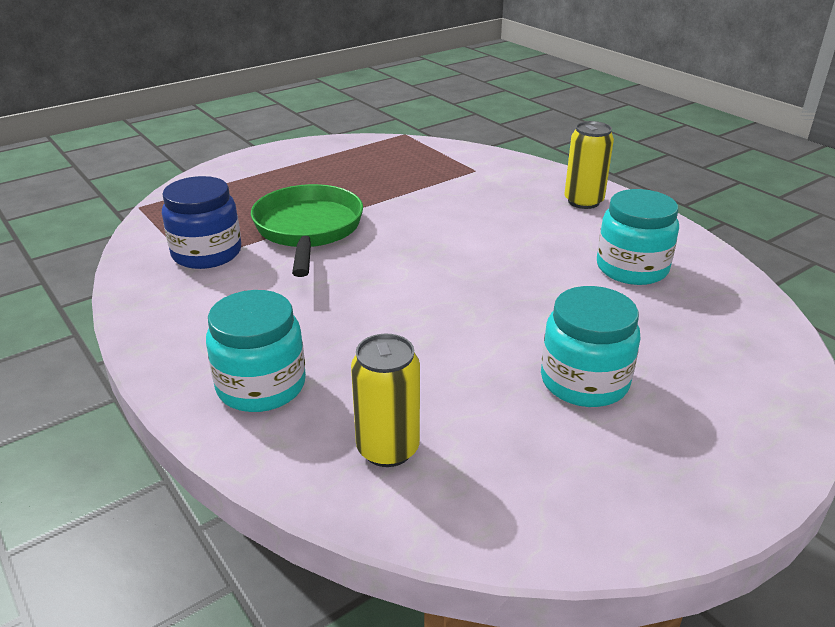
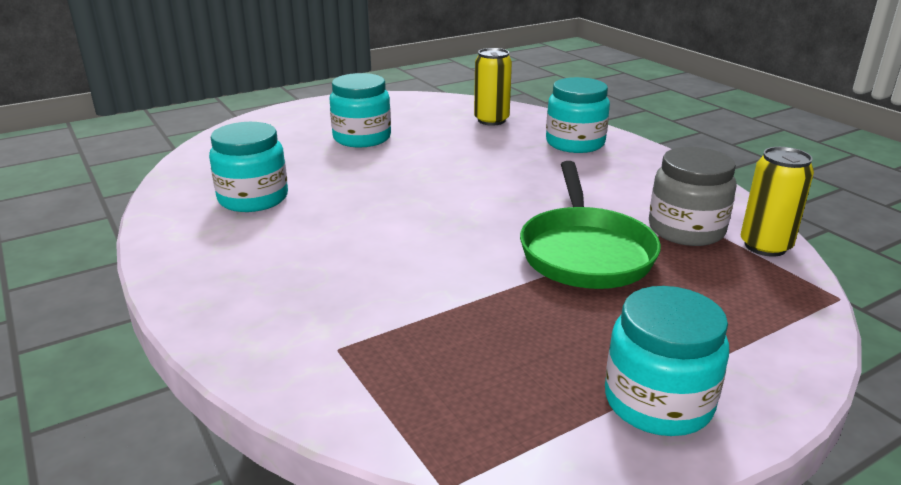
camera: 175 degrees left, 5 degrees down
(207, 253) = (686, 230): blue jar -> grey jar
(300, 158) = (658, 402): none -> turquoise jar
(583, 201) = (222, 276): yellow can -> yellow can (765, 246)

